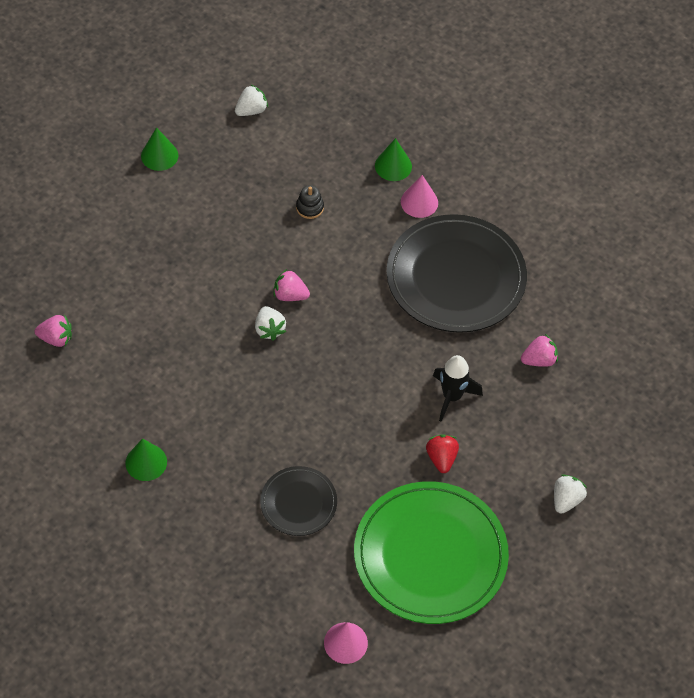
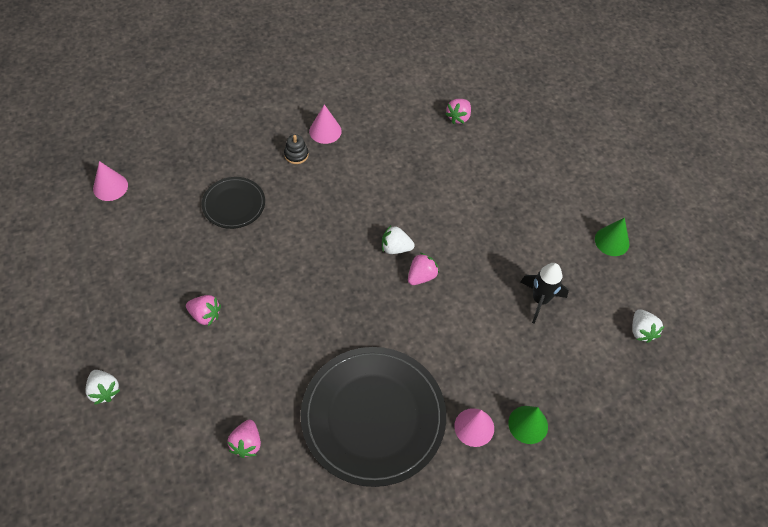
camera: 115 degrees right, 0 degrees up
(146, 462) = (325, 131): green cone -> pink cone
(310, 208) = (507, 330): black stacking toy -> black stacking toy (296, 155)
(430, 555) = (133, 268): green plate -> none
(441, 458) = (205, 315): red strawberry -> pink strawberry
(452, 396) = (255, 351): black rocket -> black rocket (540, 300)

